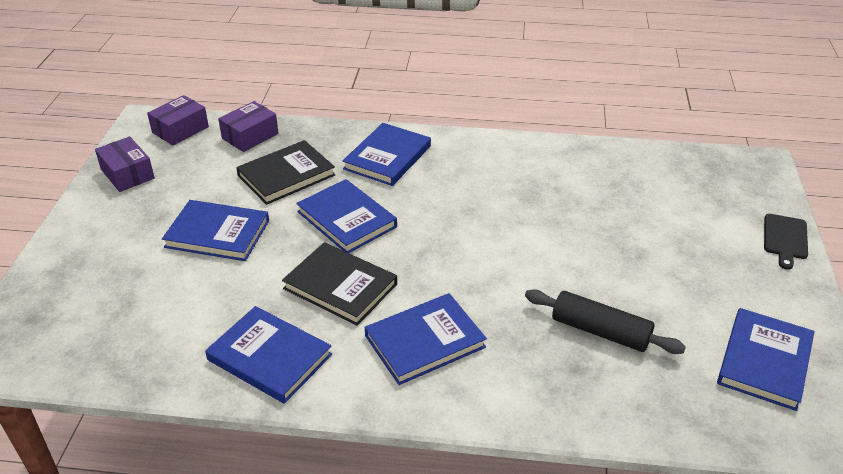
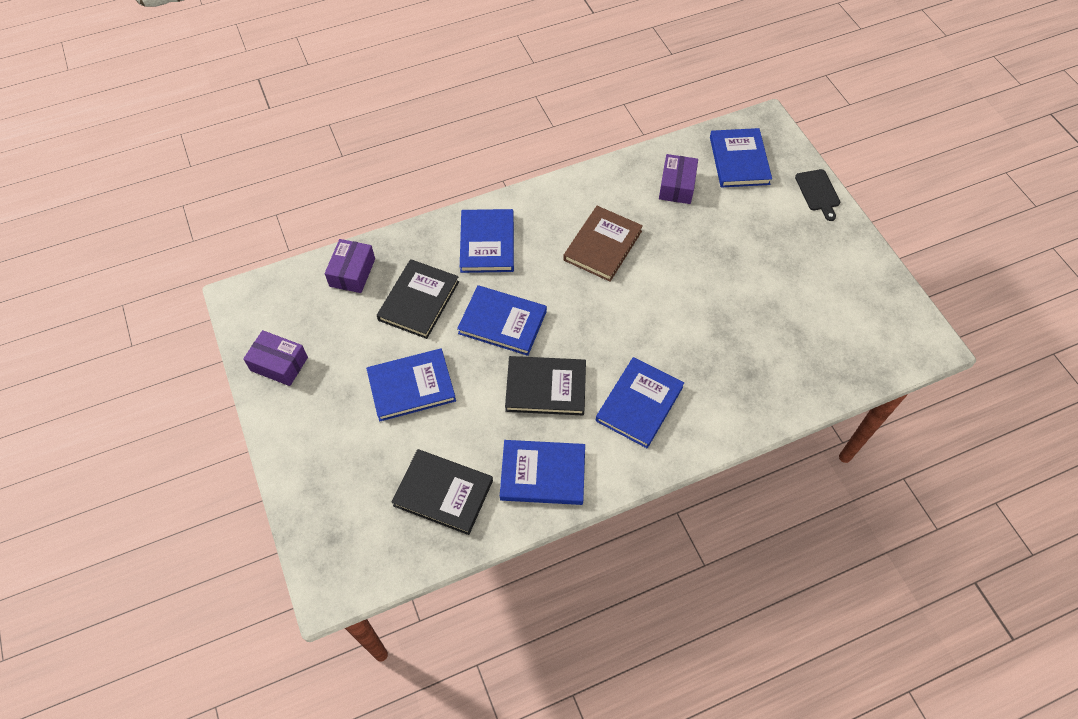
camera: 30 degrees left, 20 degrees up
(161, 328) = (443, 493): none -> black book
(180, 130) = (282, 294): purple box -> purple box (676, 186)
(499, 198) = (603, 245): none -> brown book
(600, 331) = (747, 335): black rolling pin -> none
(764, 361) = (858, 308): blue book -> blue book (739, 160)

